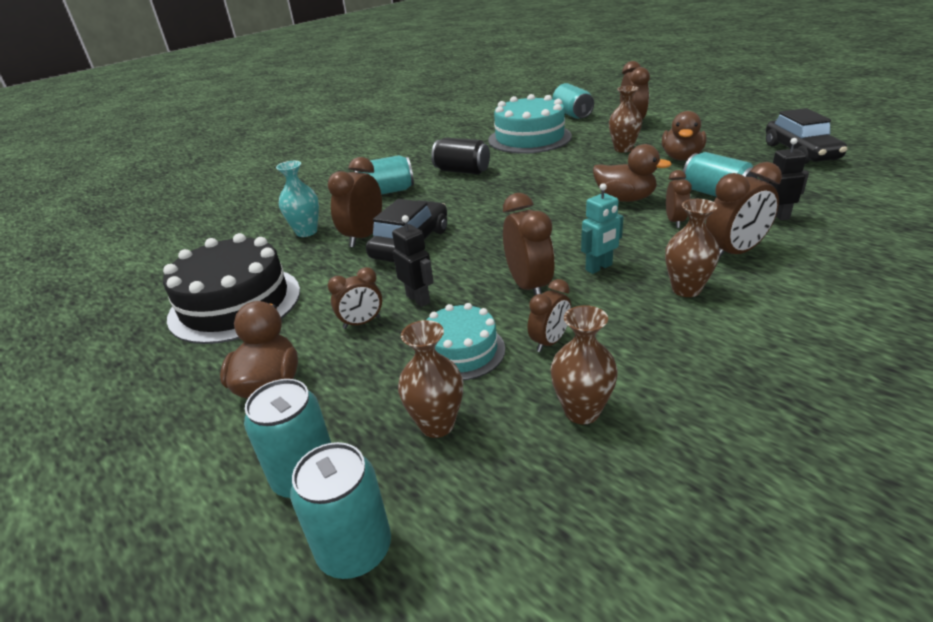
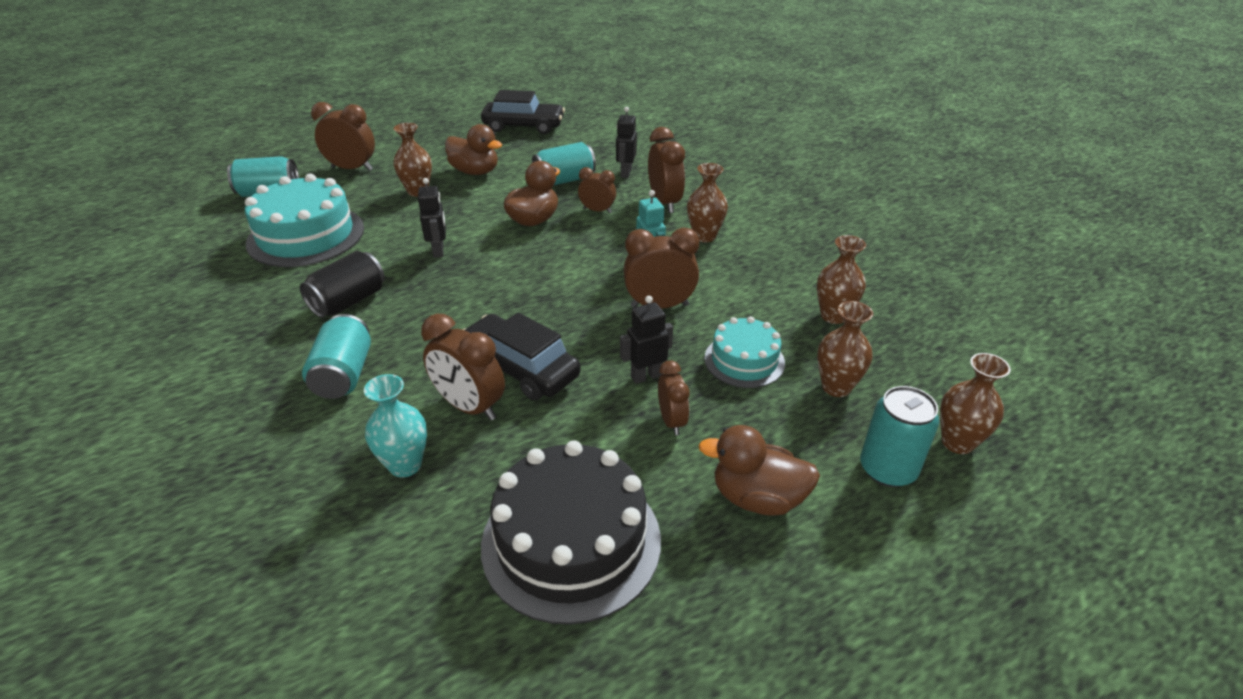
camera: 80 degrees left, 5 degrees up
(355, 549) = (957, 442): turquoise can -> brown vase
(544, 178) = (439, 251): none -> black robot
(550, 342) = (748, 312): brown clock -> none

